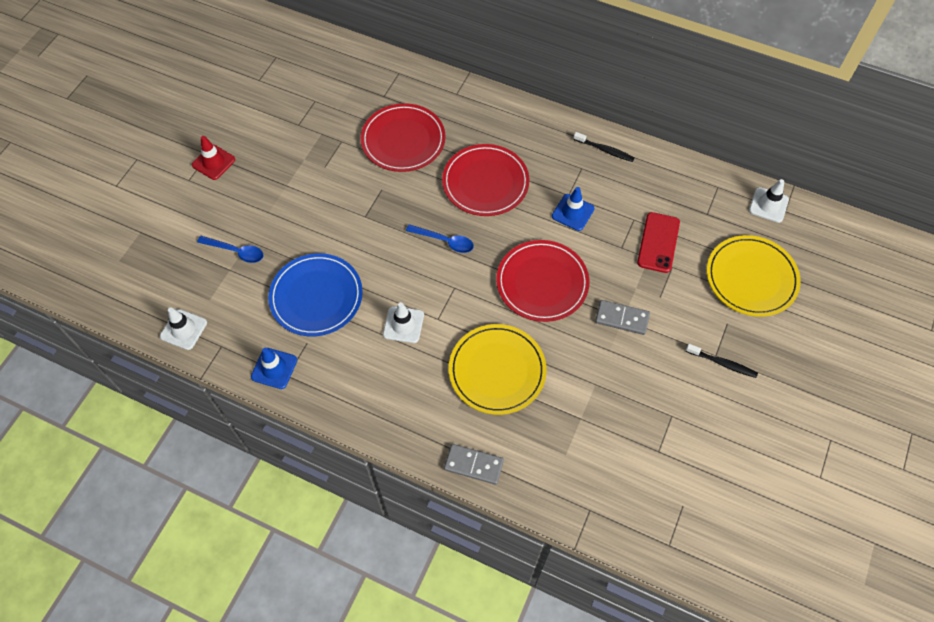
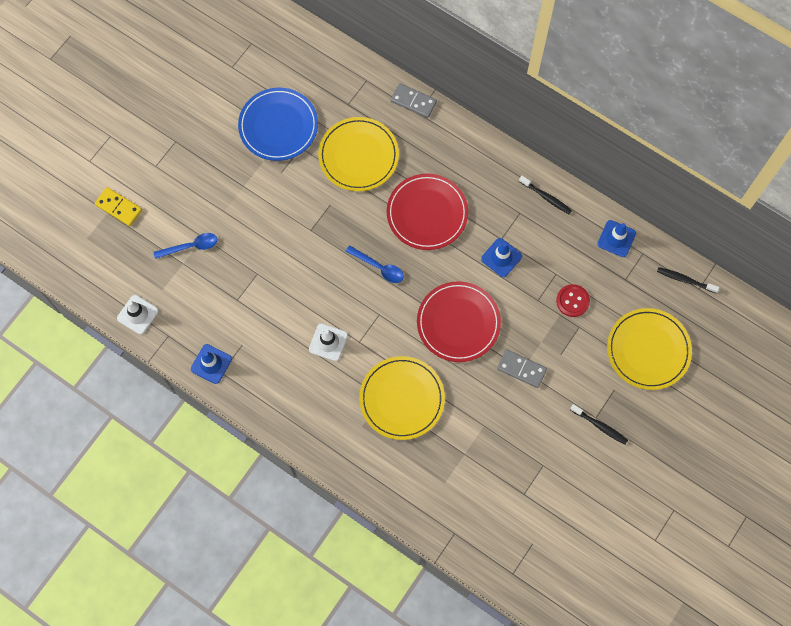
camera: 10 degrees right, 10 degrees up
(152, 225) = (119, 207): none -> yellow domino
(213, 162) = (180, 151): red traffic cone -> none
(236, 251) = (191, 246): blue spoon -> blue spoon turned 45 degrees counterclockwise
(316, 296) = (256, 302): blue plate -> blue plate (278, 126)
(403, 140) = (358, 156): red plate -> yellow plate
(473, 465) = (366, 478): grey domino -> grey domino (413, 102)
(658, 242) = (572, 301): red phone -> red button
(687, 177) = (616, 238): none -> blue traffic cone
(768, 205) = (685, 280): white traffic cone -> black toothbrush

